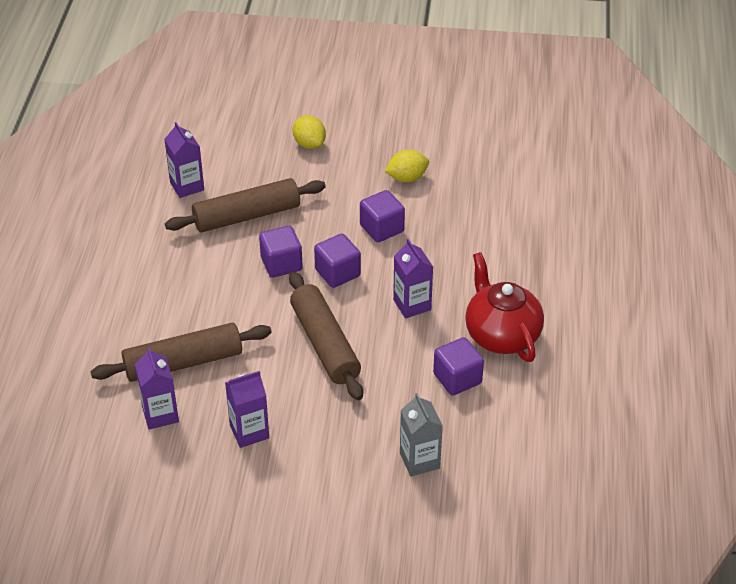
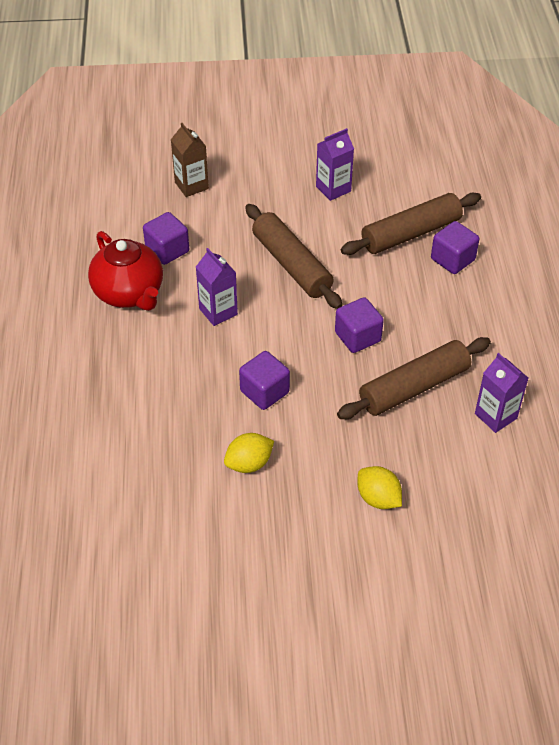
camera: 170 degrees right, 5 degrees up
(160, 414) = (410, 192): purple carton -> none
(337, 273) = (298, 335): purple cube -> purple cube (452, 259)
(419, 460) = (191, 185): grey carton -> brown carton

